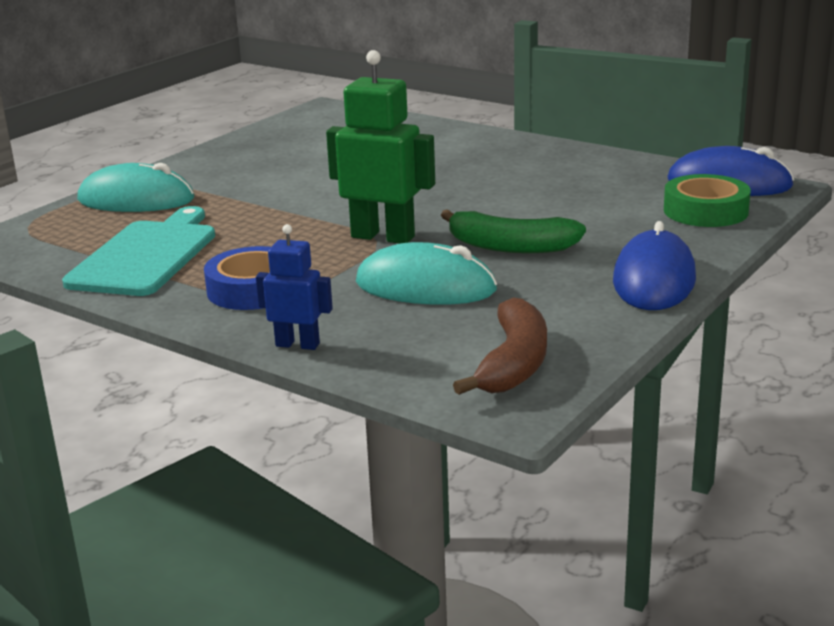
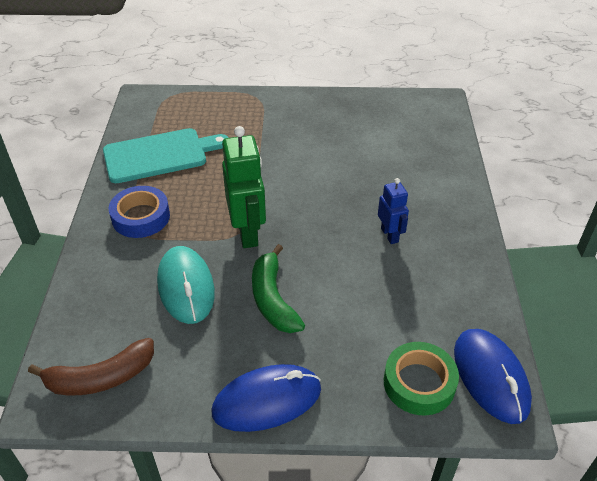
camera: 55 degrees right, 20 degrees up
(136, 200) = (230, 110): turquoise mouse -> none
(297, 344) = (81, 270): blue robot -> blue robot (390, 235)

